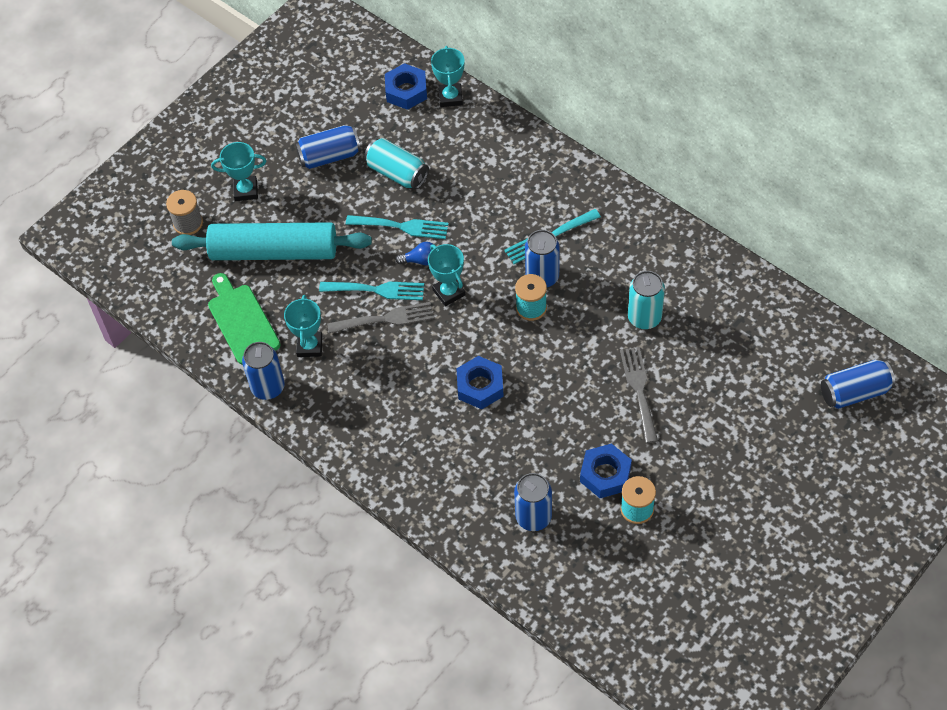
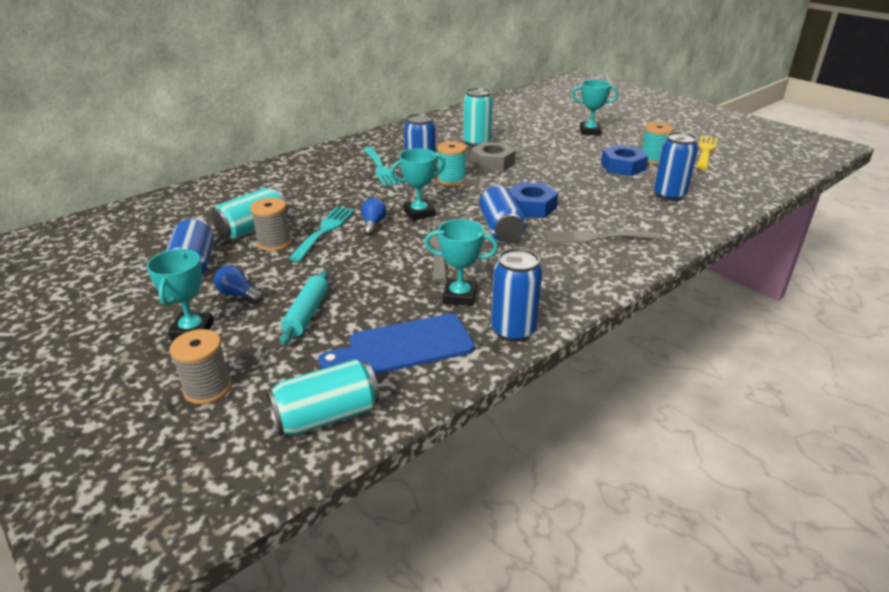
camera: 85 degrees left, 25 degrees down
(168, 294) = (326, 416): none -> turquoise can
(242, 321) = (404, 346): green cutting board -> blue cutting board
(274, 252) = (307, 314): turquoise rolling pin -> turquoise rolling pin, size x0.47
(293, 200) = (238, 295): none -> blue light bulb
(374, 197) = (274, 243): none -> grey spool
(377, 290) = (399, 249): turquoise fork -> none
(406, 91) = (150, 216): blue nut -> none
(450, 97) = (183, 196): turquoise trophy -> turquoise trophy (590, 132)
(586, 341) = (492, 163): none -> grey nut
(639, 390) = (543, 150): grey fork -> grey fork (596, 237)
(680, 573) = (706, 150): none -> yellow fork
(854, 392) = (553, 97): blue can -> blue can (501, 228)

